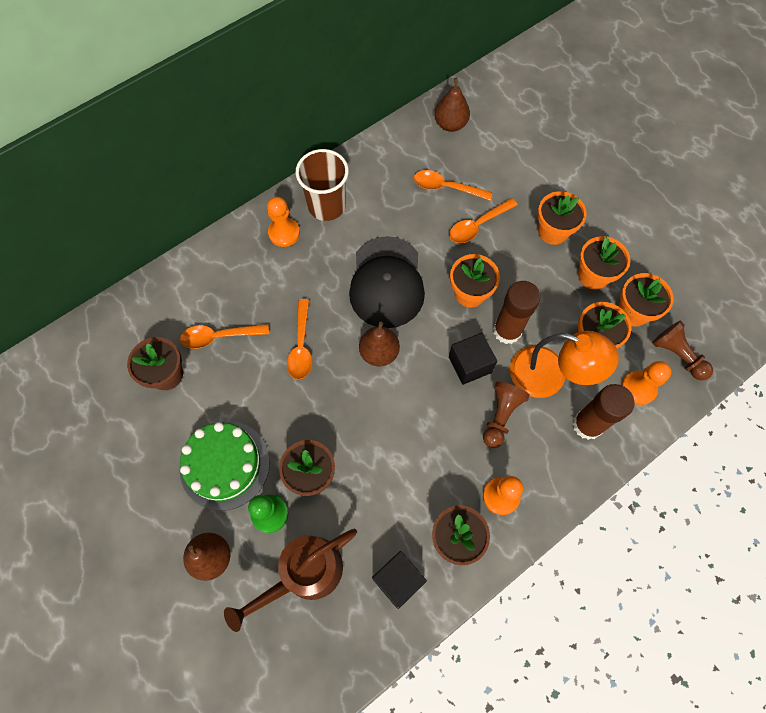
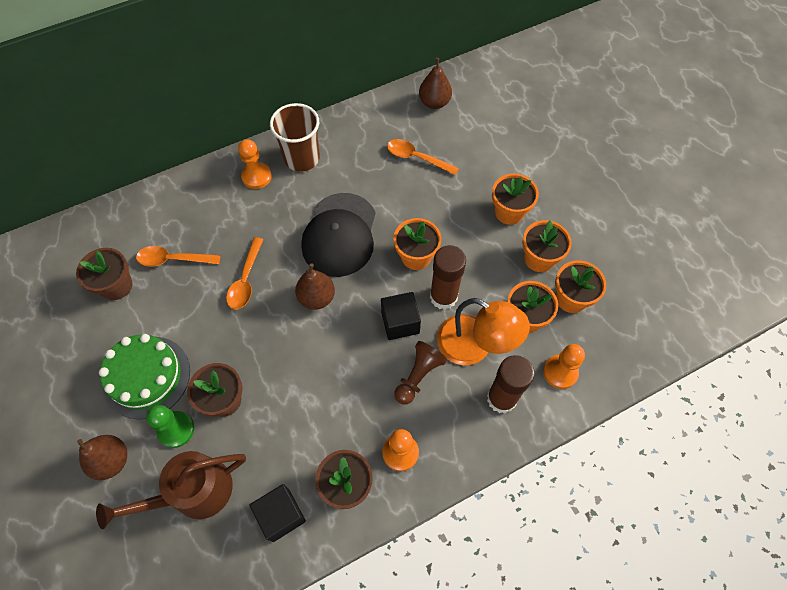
camera: 10 degrees right, 5 degrees down
(478, 225) = (438, 196): orange spoon -> none
(677, 355) = (606, 347): brown pawn -> none

